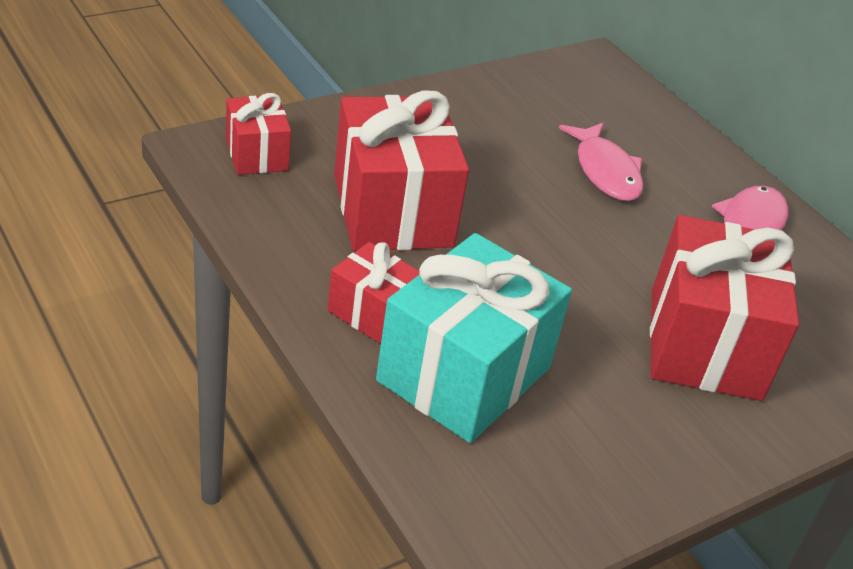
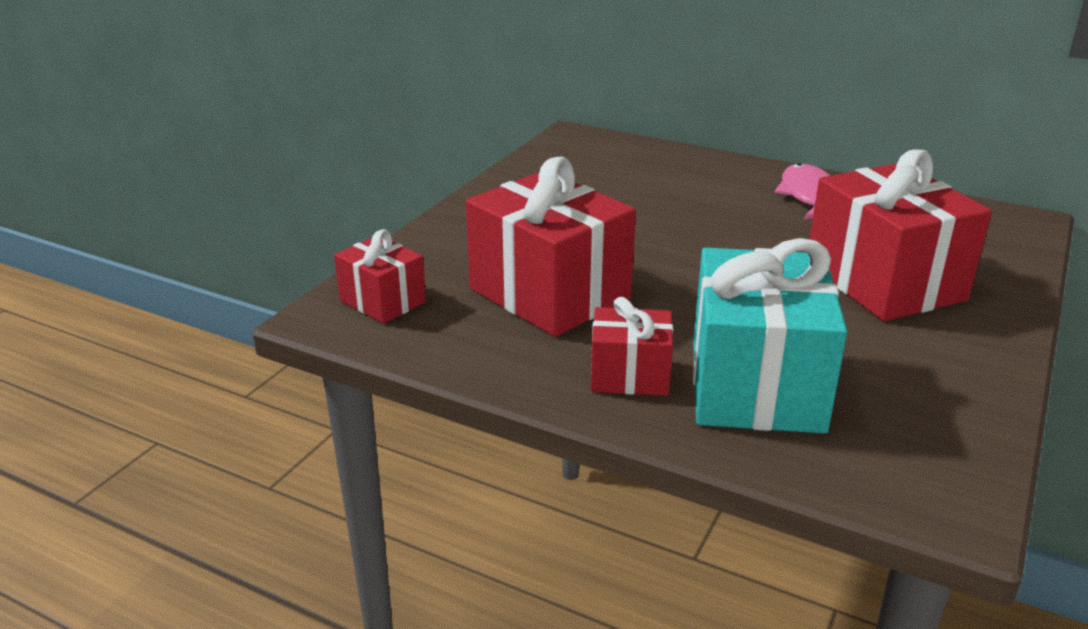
camera: 25 degrees left, 10 degrees down
(605, 171) = (671, 202): pink fish -> none

